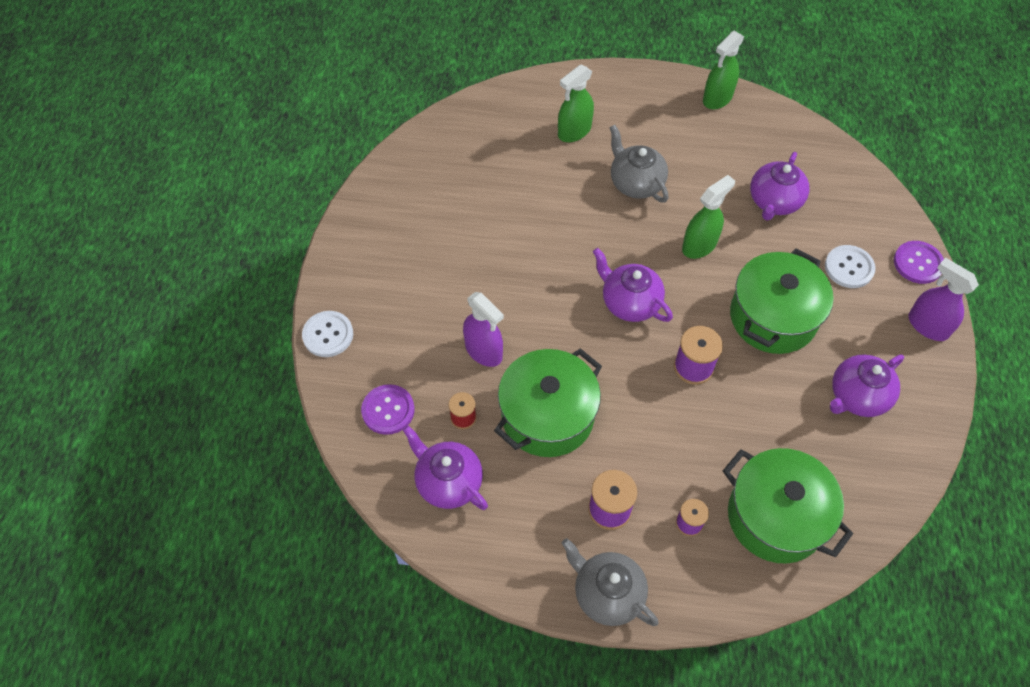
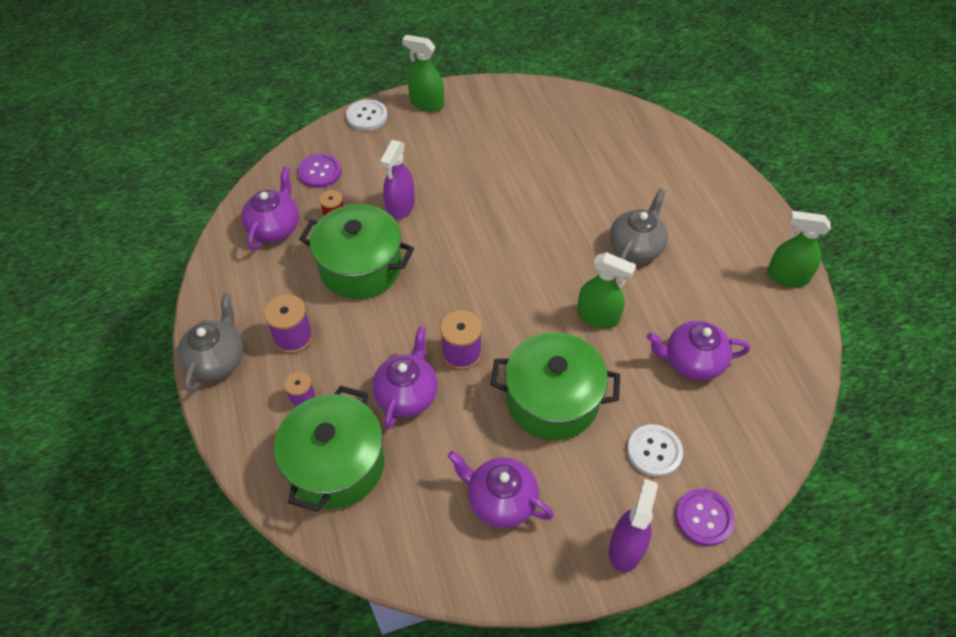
camera: 65 degrees right, 5 degrees down
(574, 131) = (662, 186): green spray bottle -> green spray bottle (426, 104)
(629, 302) = (502, 285): purple teapot -> purple teapot (407, 394)

